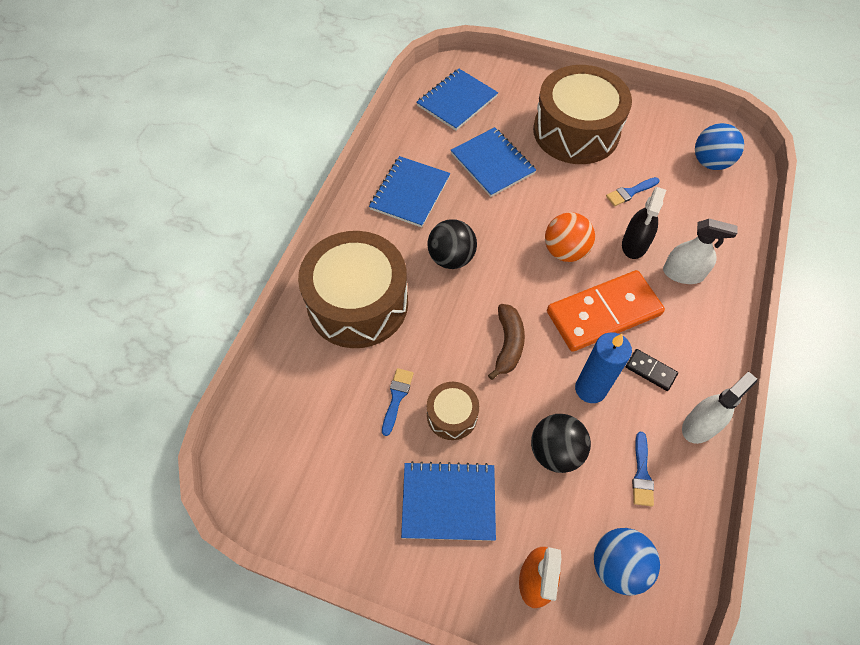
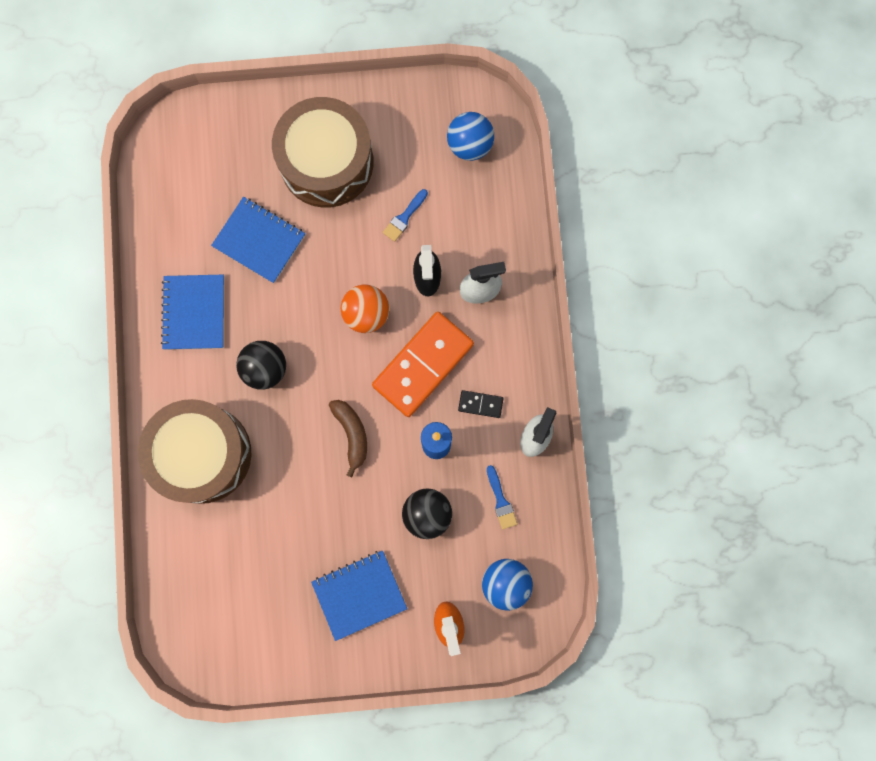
camera: 25 degrees left, 20 degrees up
(397, 397) = (279, 527): blue brush -> none
(452, 415) = (331, 521): brown drum -> none
(457, 101) = (189, 174): blue notebook -> none

